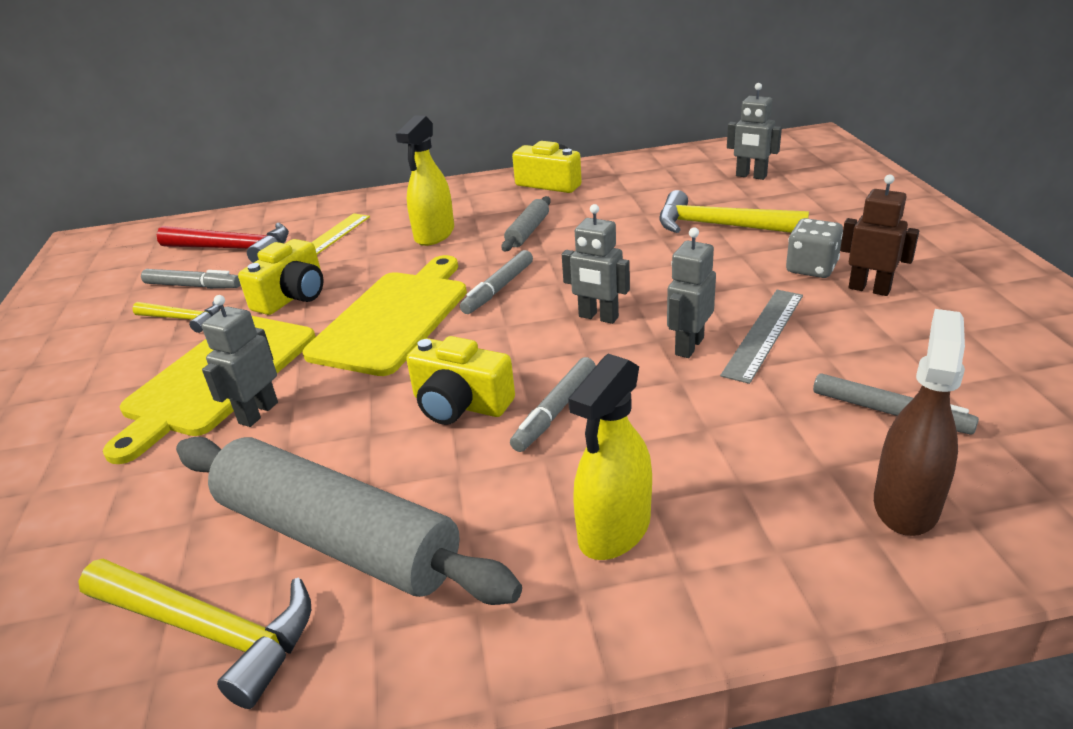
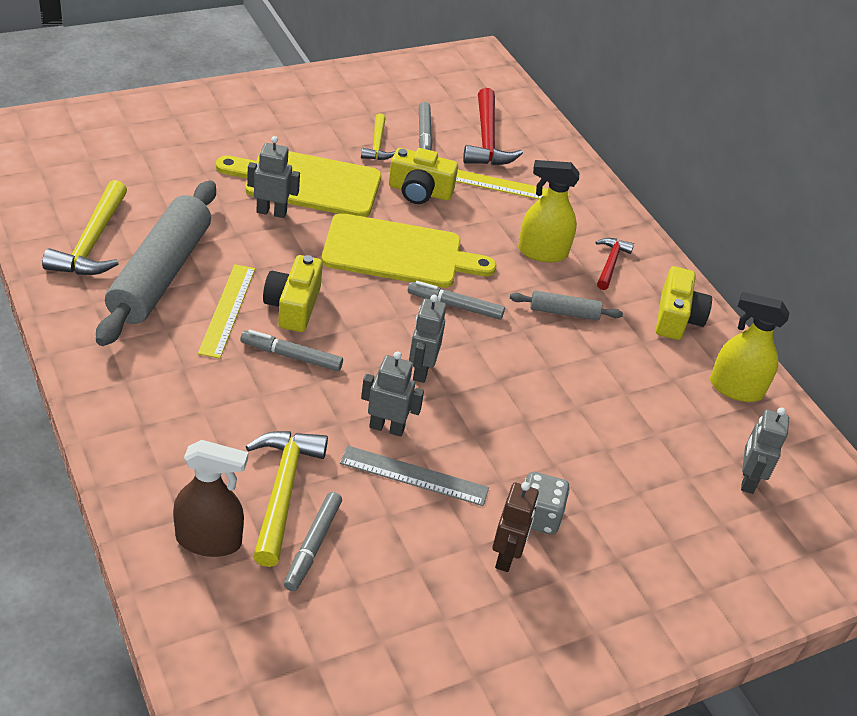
camera: 65 degrees right, 10 degrees up
(447, 465) = (227, 310): none -> yellow ruler
(466, 204) = (610, 263): none -> red hammer
(614, 530) = (174, 393): yellow spray bottle -> yellow spray bottle (735, 388)
(719, 226) = (612, 450): yellow hammer -> yellow hammer (282, 490)

